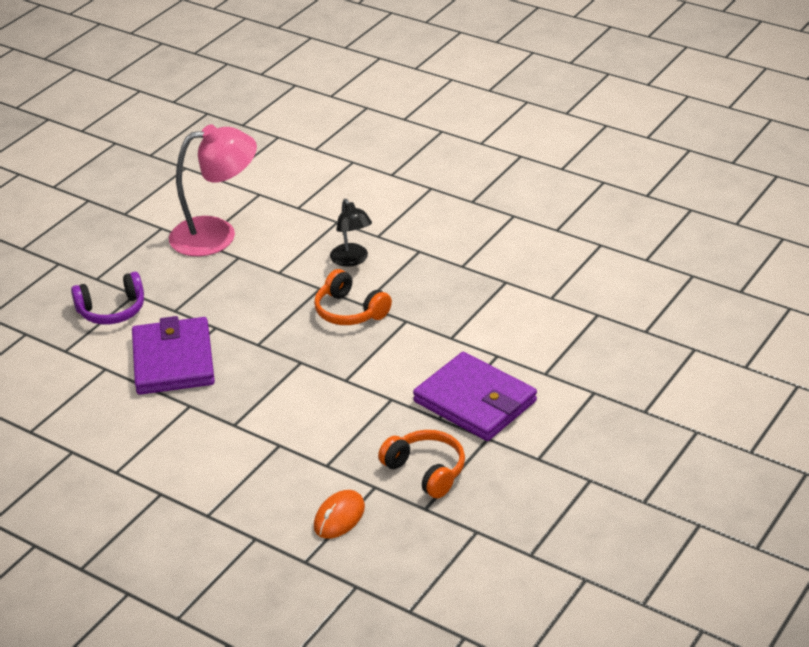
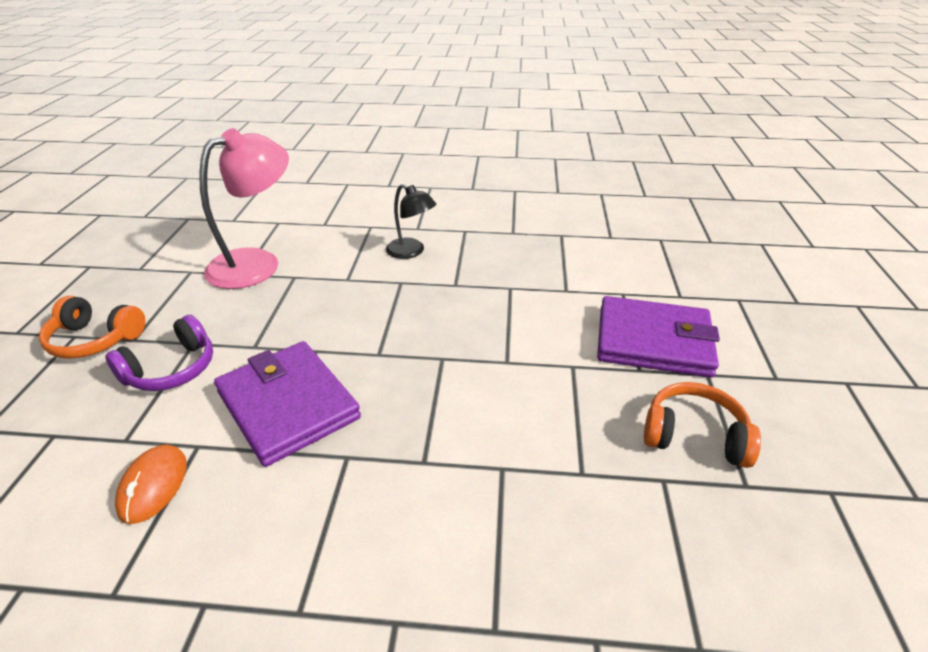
camera: 30 degrees left, 0 degrees up
(339, 517) = (669, 546): orange mouse -> orange mouse (153, 485)
(350, 311) = (449, 294): orange headphones -> orange headphones (95, 339)

